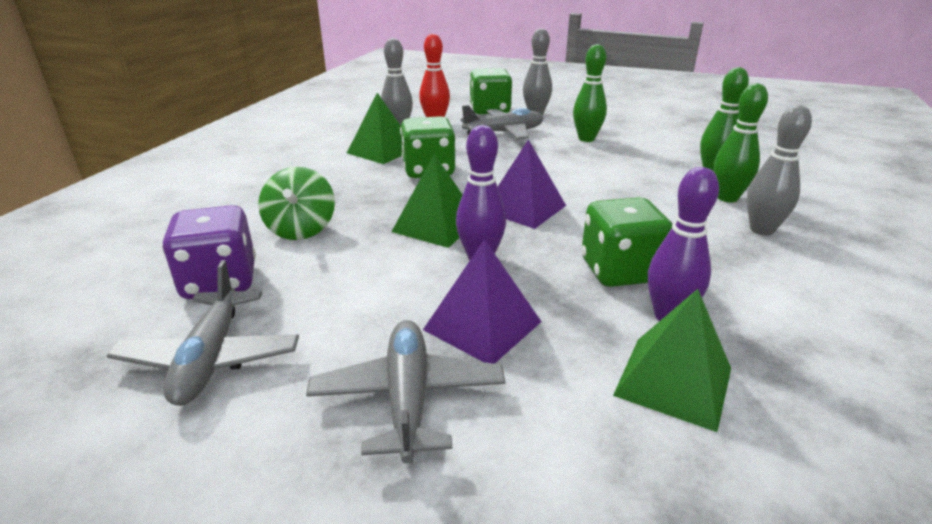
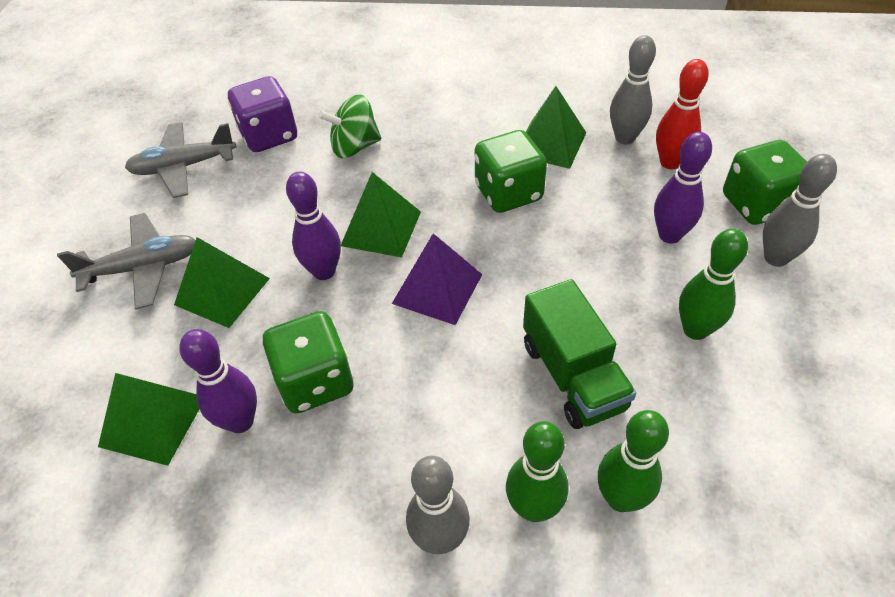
camera: 80 degrees right, 20 degrees up
(482, 325) = (222, 291): purple pyramid -> green pyramid
(504, 133) = (669, 235): grey plane -> purple bowling pin
(619, 174) = (572, 375): none -> green truck

